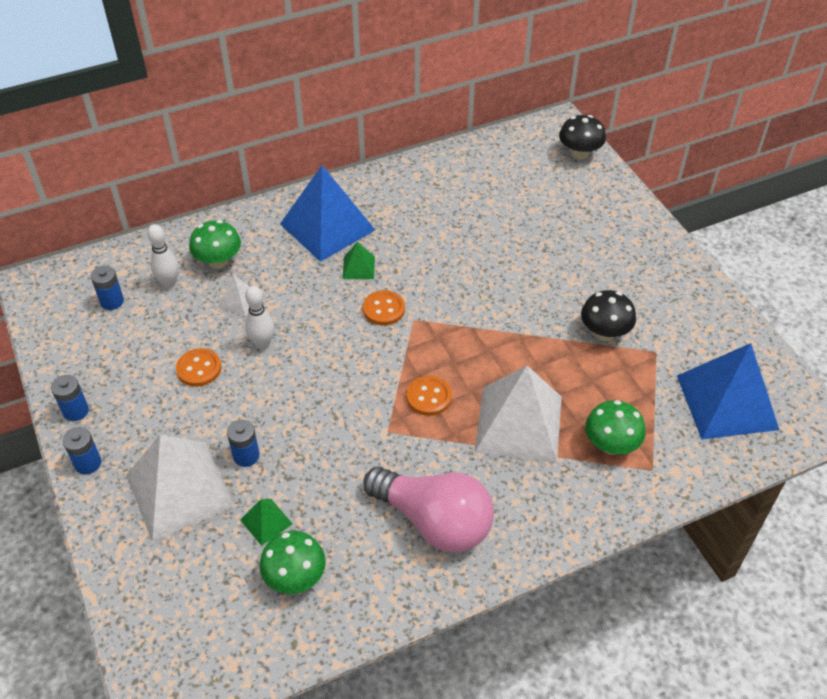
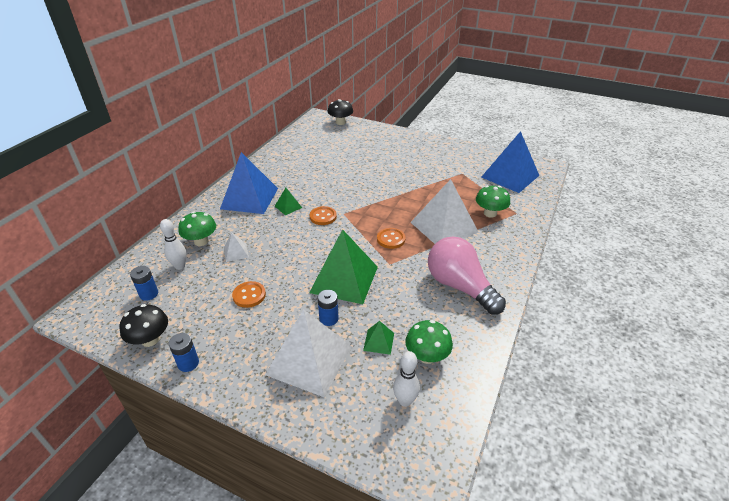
camera: 40 degrees left, 10 degrees down
(88, 463) = (230, 385): blue battery -> none
(262, 344) = (274, 264): white bowling pin -> white bowling pin (405, 401)
(314, 416) = (344, 279): none -> green pyramid
(434, 521) = (459, 286): pink light bulb -> pink light bulb turned 120 degrees counterclockwise
(604, 332) = (434, 176): black mushroom -> black mushroom (150, 339)

